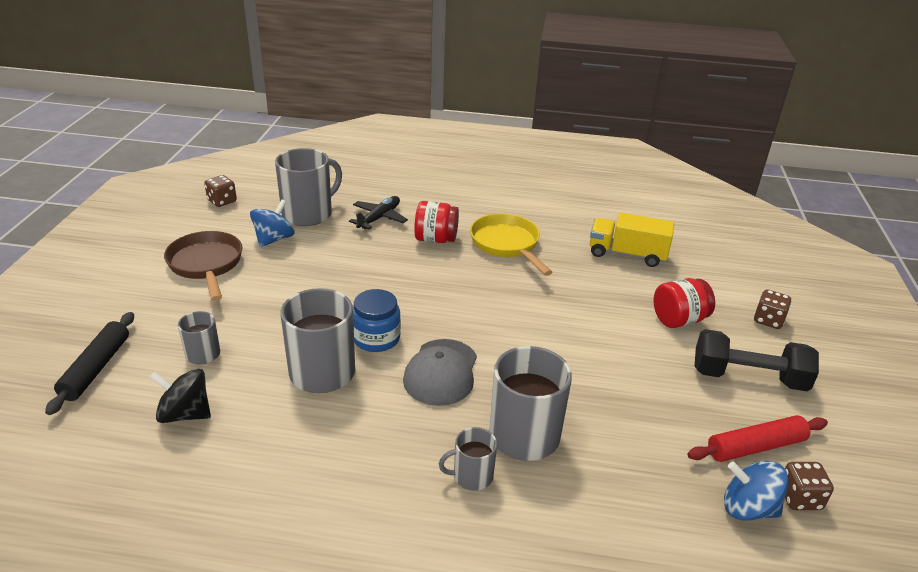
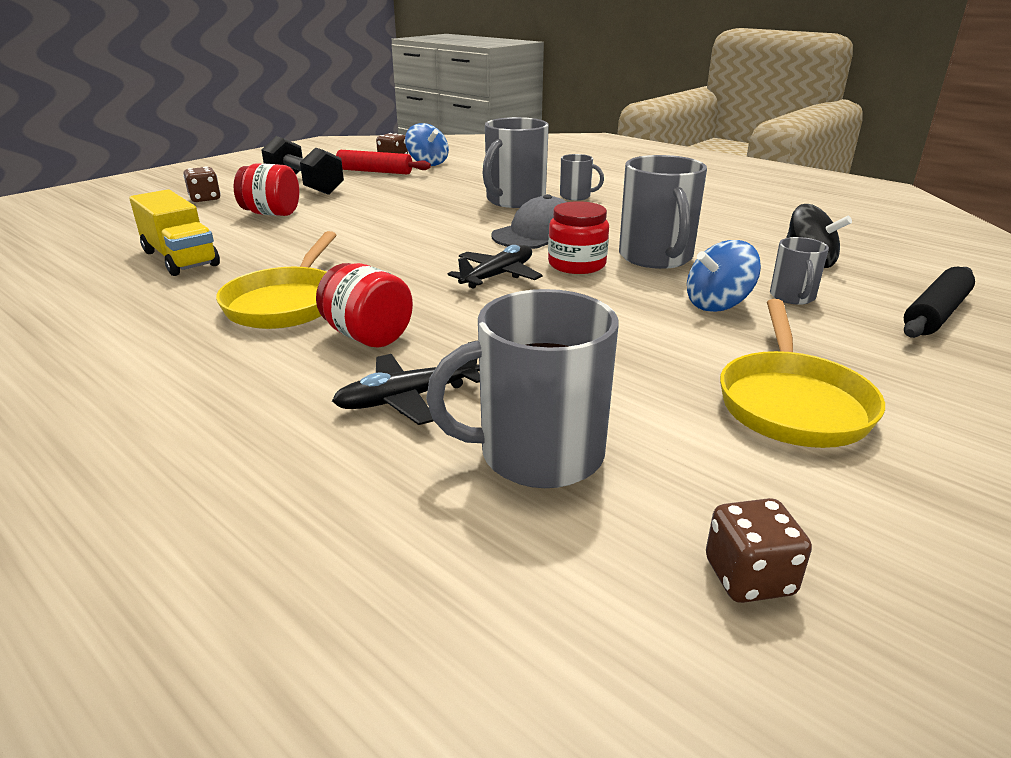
camera: 145 degrees left, 5 degrees down
(206, 265) = (792, 403): brown pan -> yellow pan
(274, 239) = (644, 416): blue spinning top -> blue spinning top (717, 304)
(376, 338) = (577, 264): blue jar -> red jar
(419, 306) = (497, 276): none -> black plane

